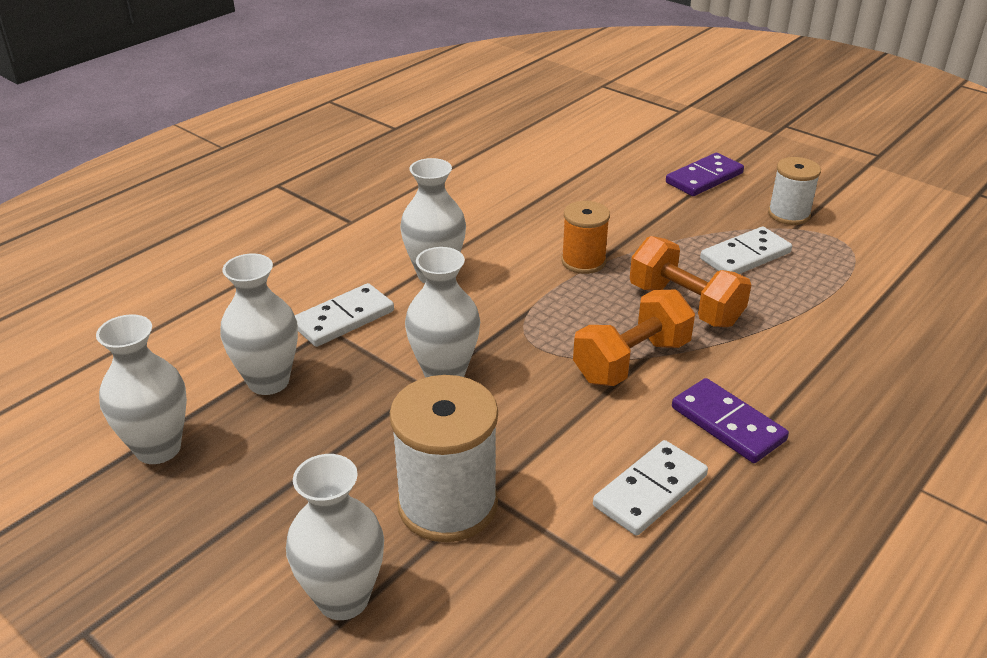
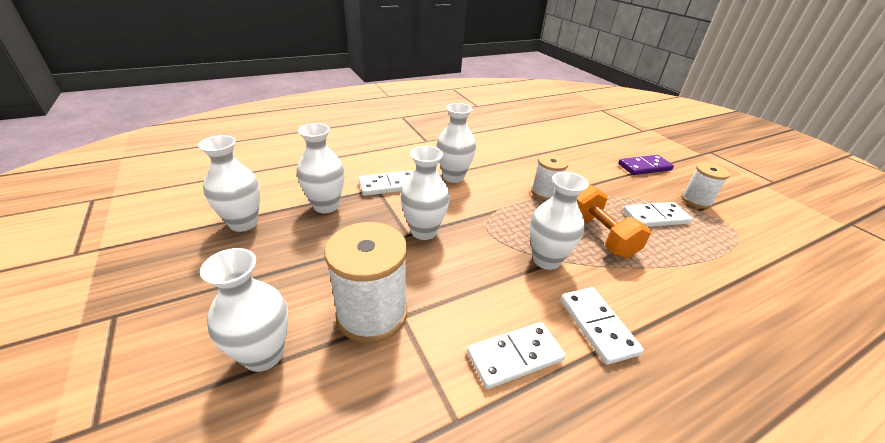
camera: 20 degrees right, 0 degrees up
(583, 261) = (545, 192): orange spool -> white spool
(631, 361) = (546, 260): orange dumbbell -> white vase
(727, 424) = (597, 326): purple domino -> white domino

